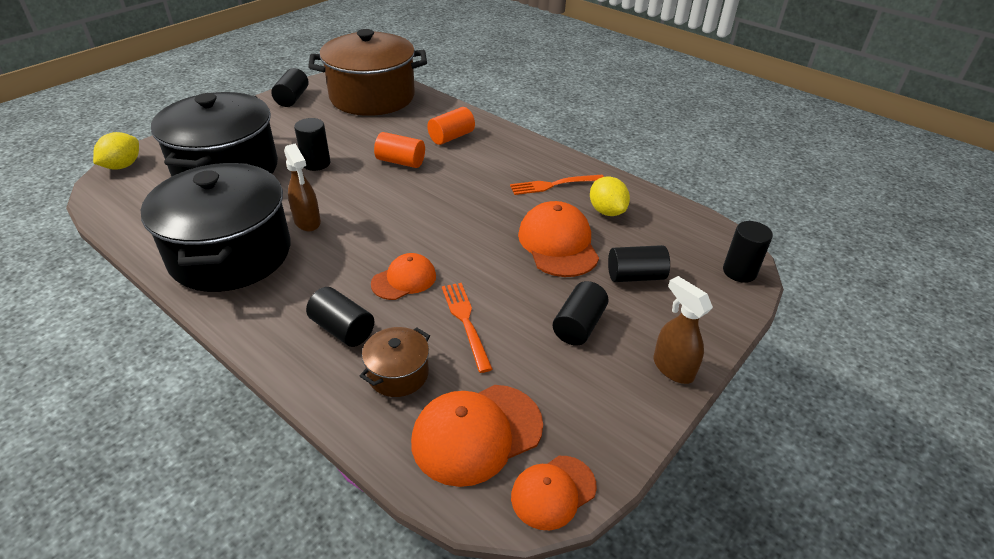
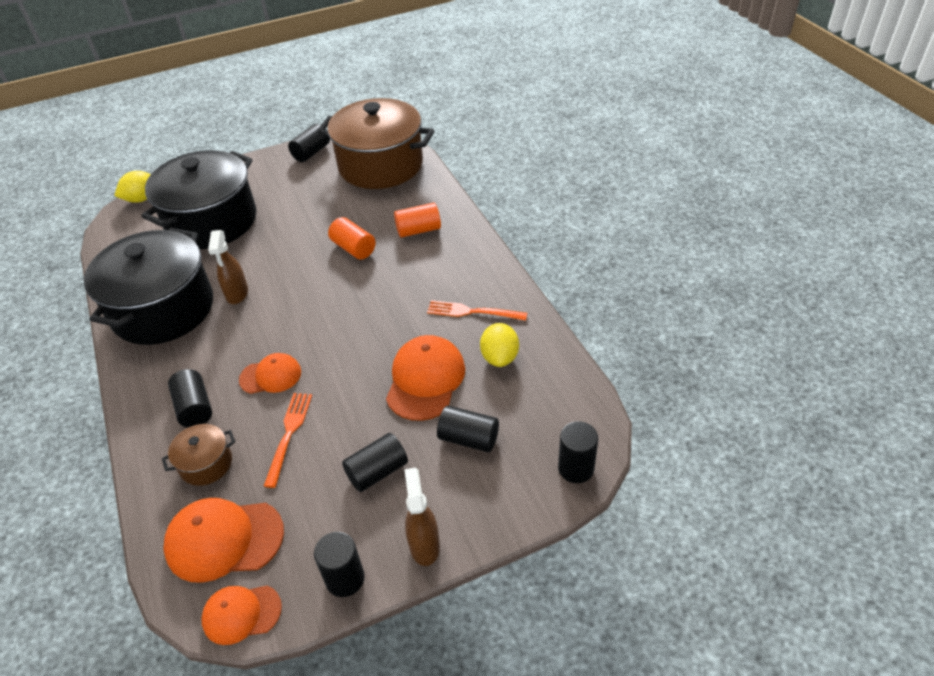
camera: 30 degrees right, 5 degrees up
(316, 163) = (283, 232): black cylinder -> black cylinder (345, 578)

